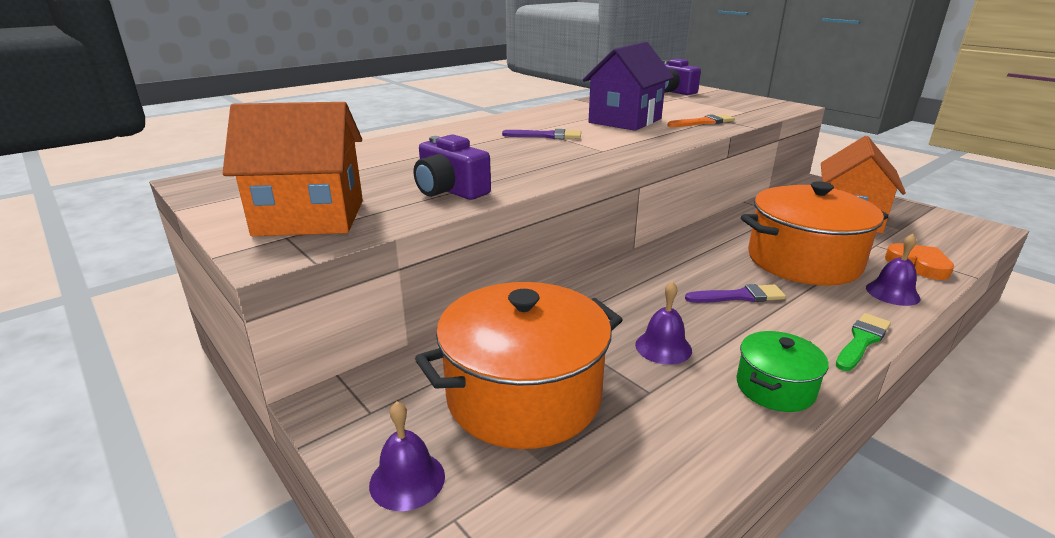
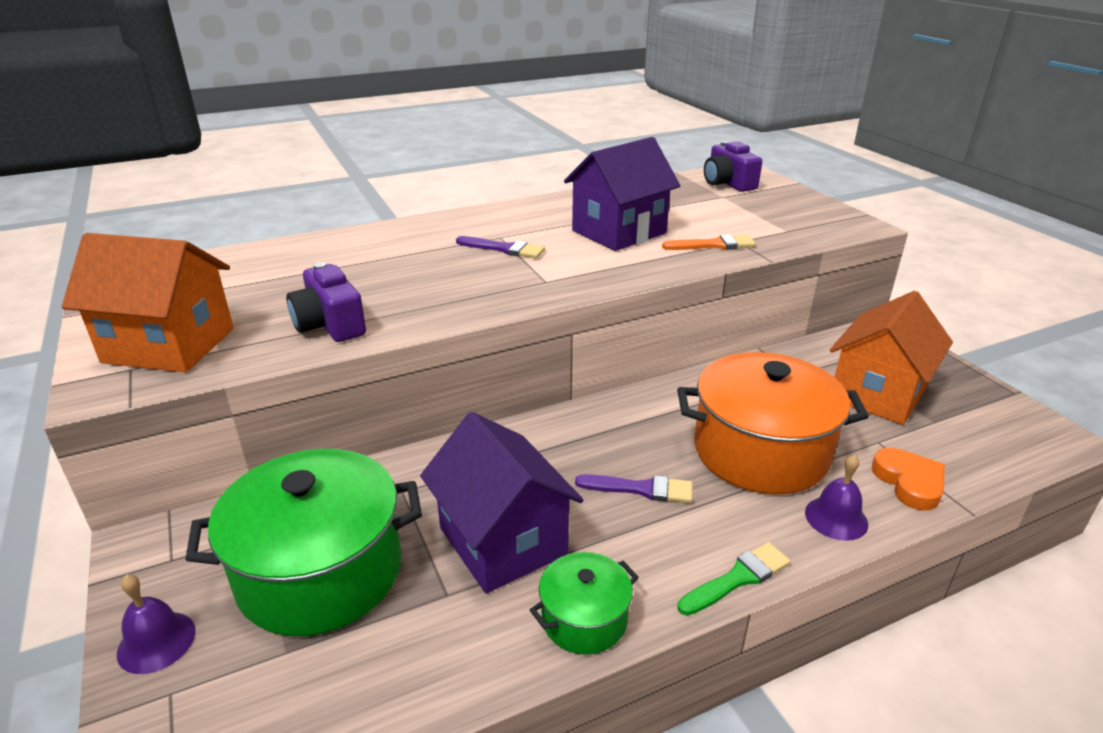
camera: 15 degrees right, 5 degrees up
(524, 395) = (320, 572): orange pot -> green pot
(663, 347) = (503, 541): purple bell -> purple house

